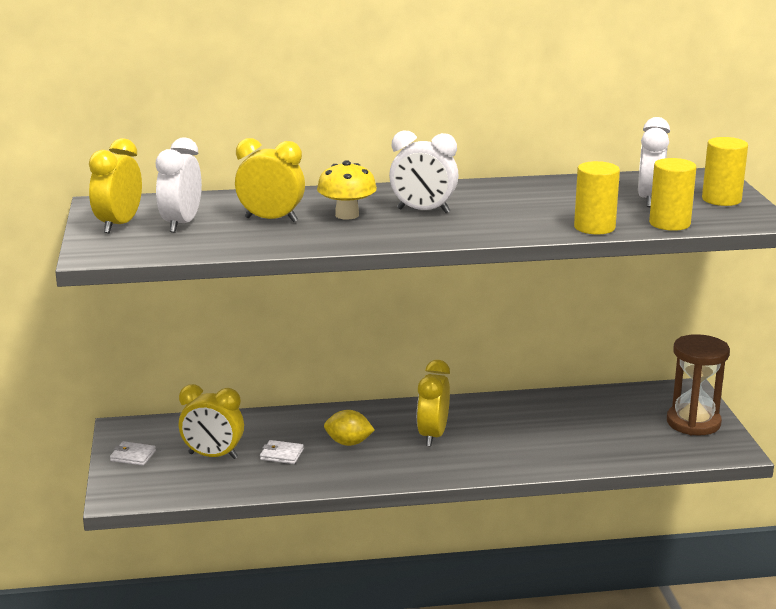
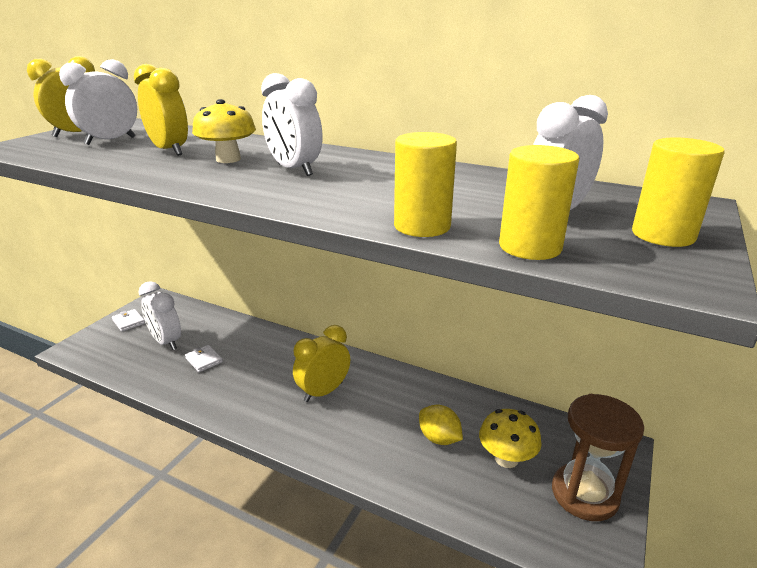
camera: 35 degrees right, 5 degrees up
(213, 456) = (166, 342): yellow clock -> white clock
(348, 443) = (258, 370): yellow lemon -> yellow lemon (439, 438)
(624, 423) = (506, 458): none -> yellow mushroom

